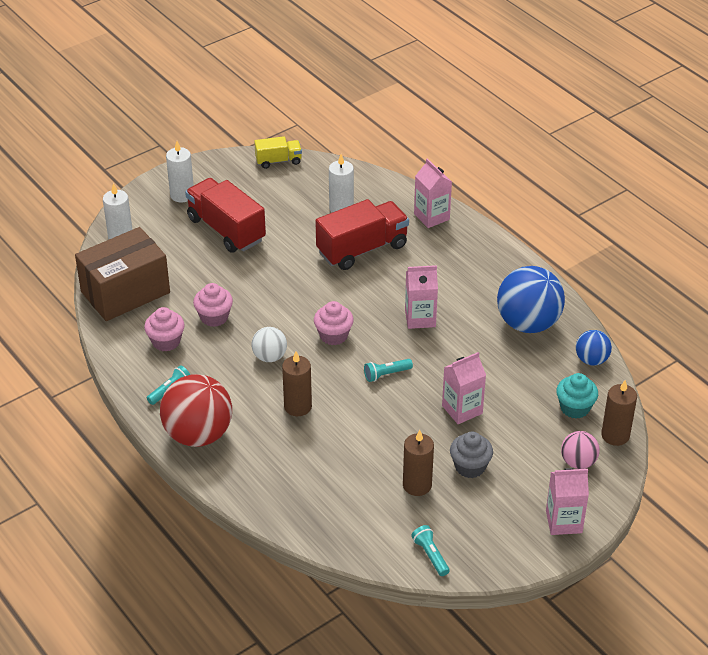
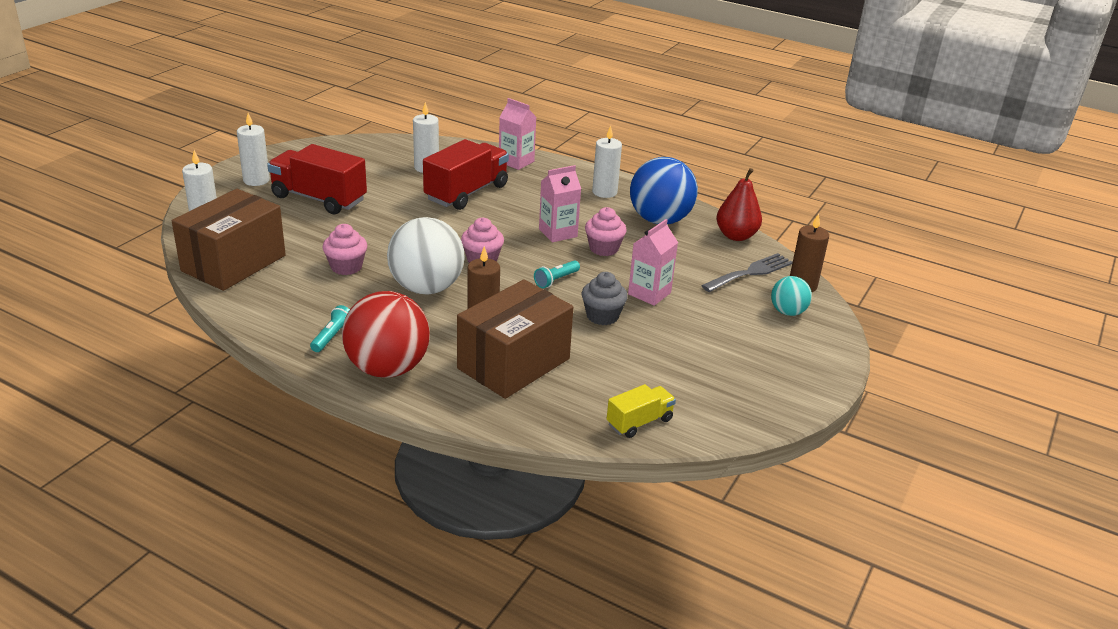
camera: 25 degrees left, 10 degrees down
(166, 341) = (303, 296): pink cupcake -> pink cupcake (603, 248)
(269, 357) = (426, 288): white ball -> white ball, size x1.92
(278, 161) = (343, 144): yellow truck -> yellow truck (639, 422)
(300, 455) = (513, 363): none -> brown box
(417, 485) = (652, 363): brown candle -> none
(430, 555) = (711, 420): turquoise flashlight -> none
(470, 467) = (691, 336): grey cupcake -> grey cupcake (602, 316)
(495, 275) = (604, 192): none -> white candle
(563, 521) = (814, 361): pink carton -> none
(575, 408) = (750, 272): turquoise cupcake -> grey fork
(578, 462) = (787, 312): pink ball -> turquoise ball
(591, 360) = (736, 236): blue ball -> red pear

